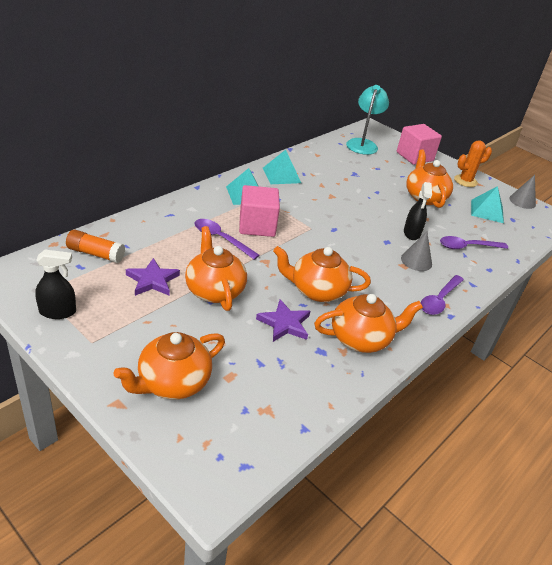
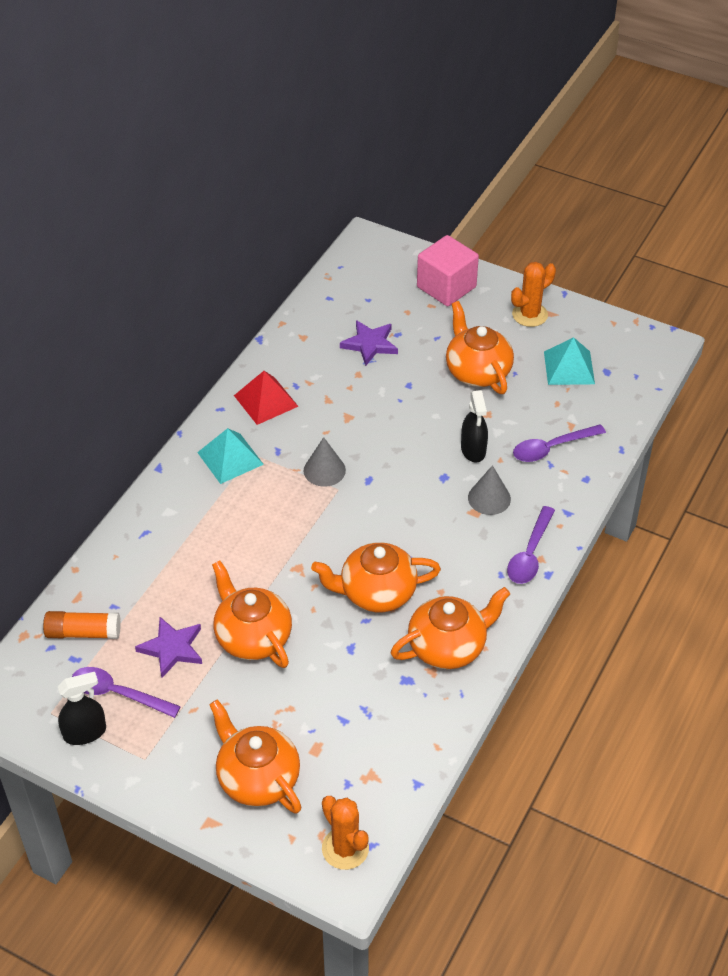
camera: 10 degrees left, 10 degrees up
(172, 382) = (257, 778): orange teapot -> orange teapot turned 105 degrees clockwise
(221, 239) = (228, 551): purple spoon -> purple spoon (117, 694)
(222, 461) = (345, 848): none -> orange cactus
(257, 226) = (266, 511): pink cube -> none
(281, 175) = (266, 400): turquoise pyramid -> red pyramid
(284, 323) = (353, 656): purple star -> purple star (370, 344)
(363, 144) = (363, 286): turquoise lamp -> none
(522, 201) = (616, 328): grey cone -> grey cone (324, 470)

